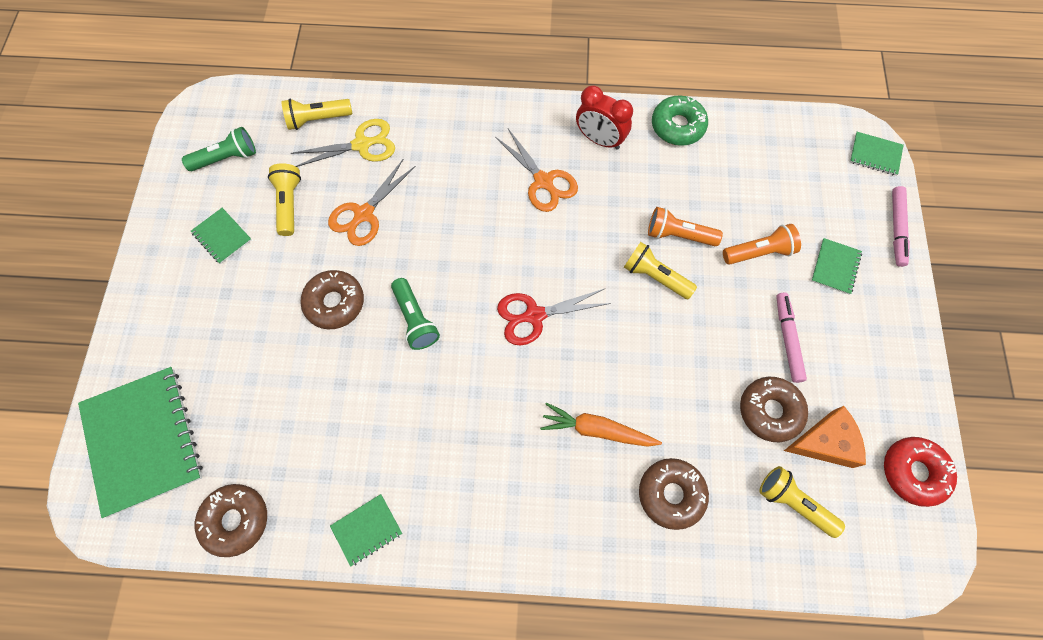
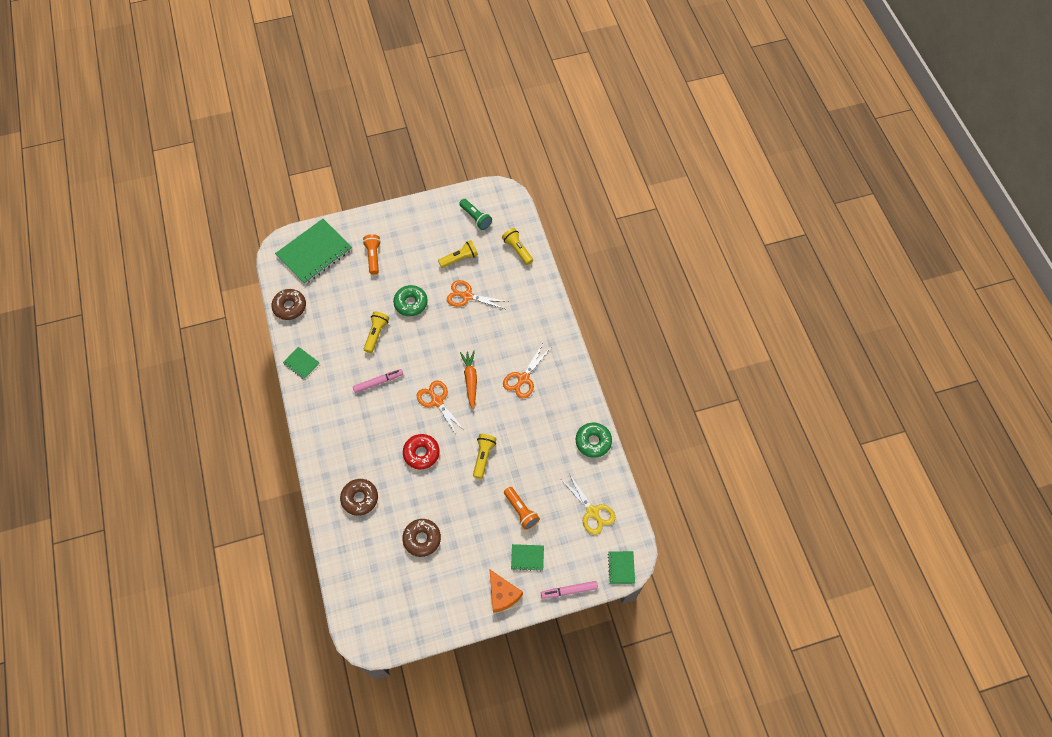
camera: 70 degrees right, 5 degrees down
(222, 236) = (429, 237): green notebook -> none
(335, 303) = (411, 303): brown donut -> green donut
(362, 145) = (510, 278): yellow scissors -> yellow scissors (592, 512)
(415, 319) = (415, 344): green flashlight -> none
(534, 315) = (437, 401): red scissors -> orange scissors
(597, 430) = (383, 452): orange carrot -> orange carrot (470, 380)
(599, 140) = (564, 400): red clock -> none
(678, 235) = (515, 462): orange flashlight -> orange flashlight (373, 257)
(787, 339) = (469, 539): pink marker -> pink marker (378, 382)
(793, 503) = (374, 562): yellow flashlight -> yellow flashlight (376, 334)
(825, 442) = (413, 573): orange cheese -> orange cheese (502, 594)
(913, 472) = (411, 625): red donut -> red donut (421, 453)

